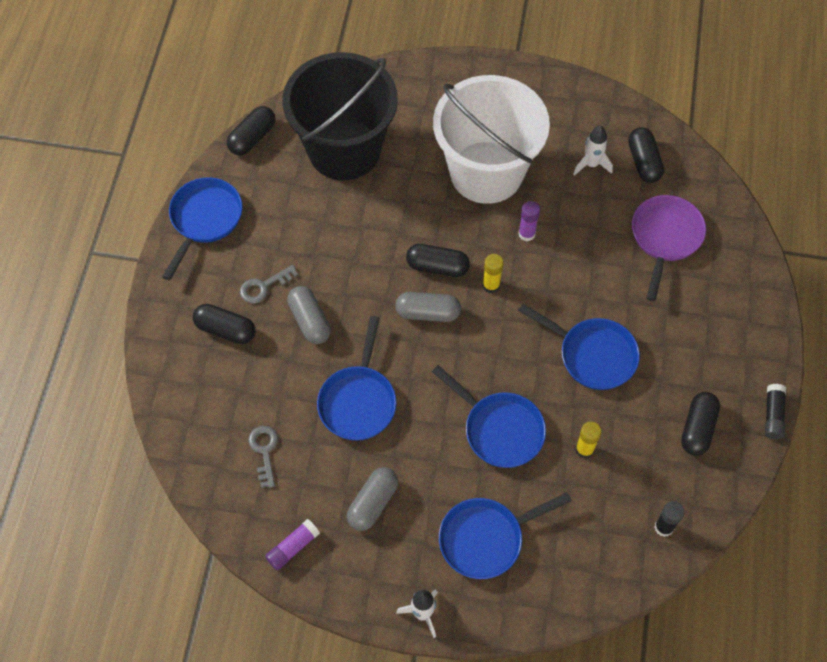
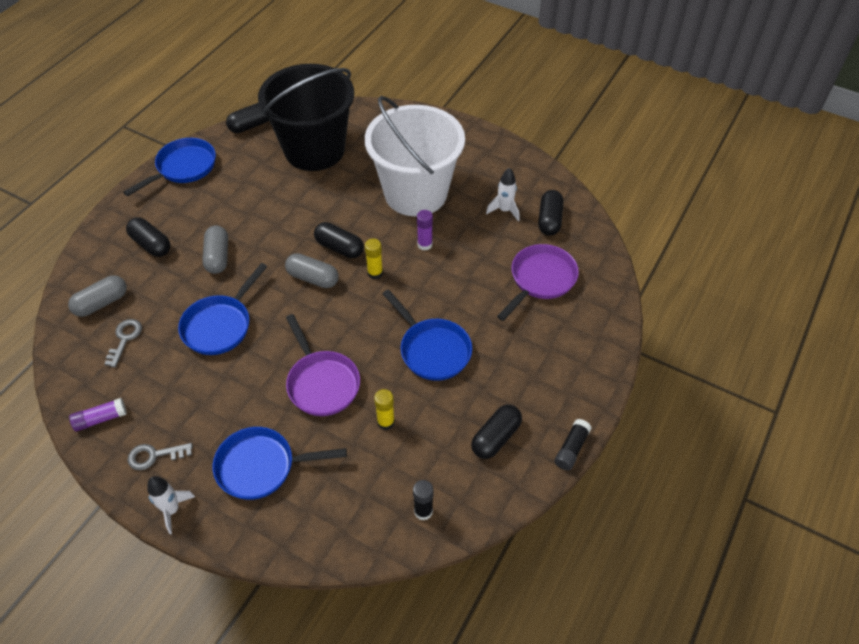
camera: 20 degrees right, 10 degrees down
(264, 286) = (198, 223): grey key -> grey key (154, 456)
(373, 503) = (185, 406): grey capsule -> grey capsule (101, 303)
(499, 429) = (321, 383): blue pan -> purple pan

